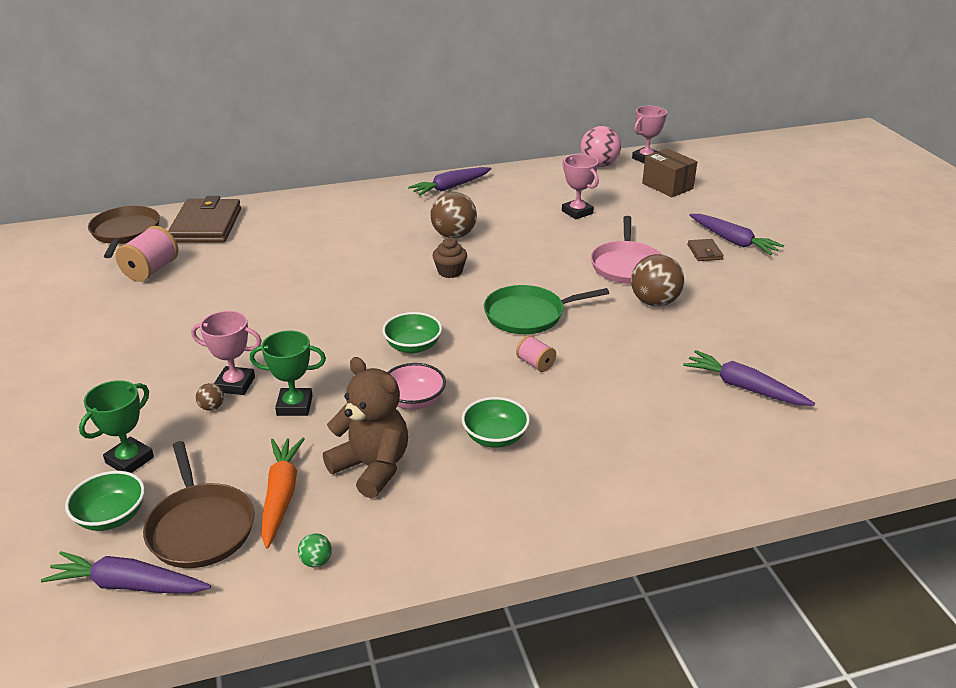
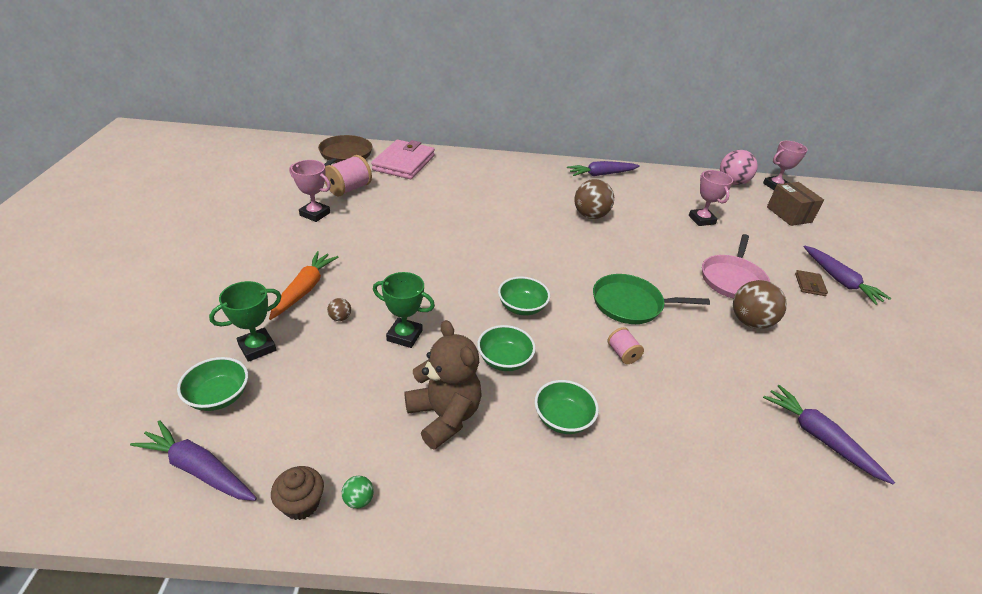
camera: 15 degrees right, 5 degrees up
(200, 527) = (281, 430): brown pan -> none
(206, 225) = (403, 163): brown wallet -> pink wallet
(235, 384) = (367, 302): pink trophy -> pink trophy (315, 214)
(281, 496) = (358, 420): orange carrot -> orange carrot (304, 289)
(414, 400) = (504, 360): pink bowl -> green bowl
(450, 272) = (576, 247): brown cupcake -> brown cupcake (301, 504)

